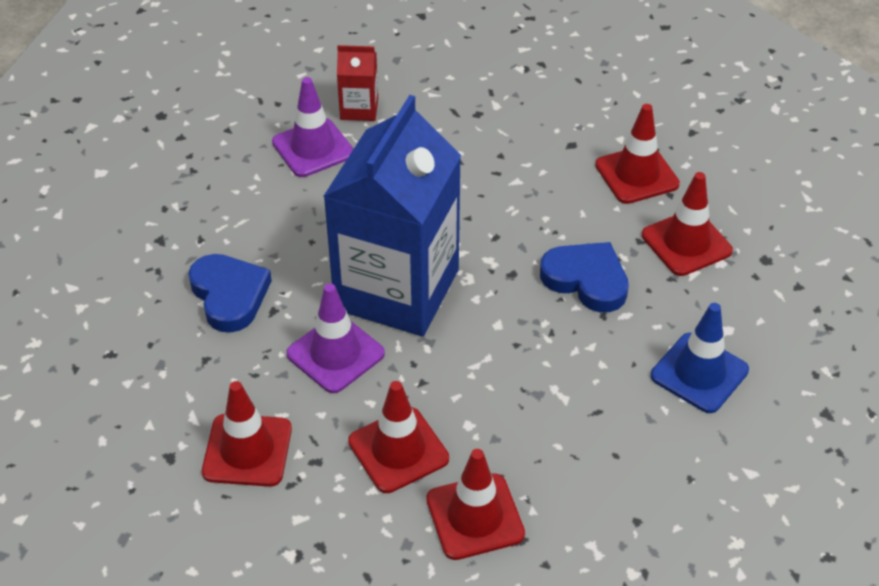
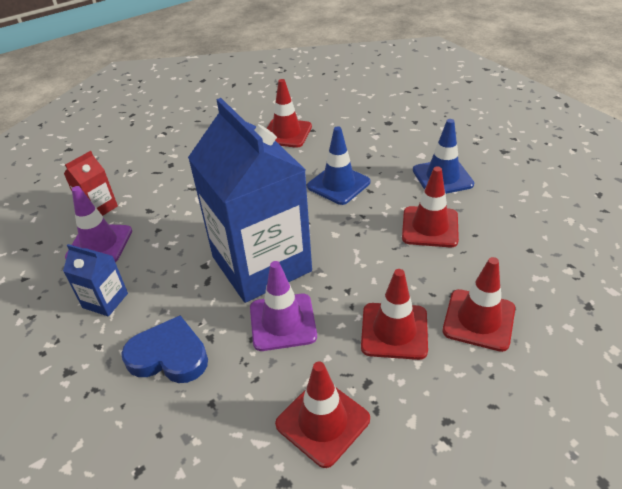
camera: 50 degrees left, 5 degrees down
(251, 205) = (105, 300): none -> blue carton
(586, 280) = (338, 184): blue heart -> blue traffic cone
(686, 243) = (350, 140): red traffic cone -> red traffic cone (430, 227)

